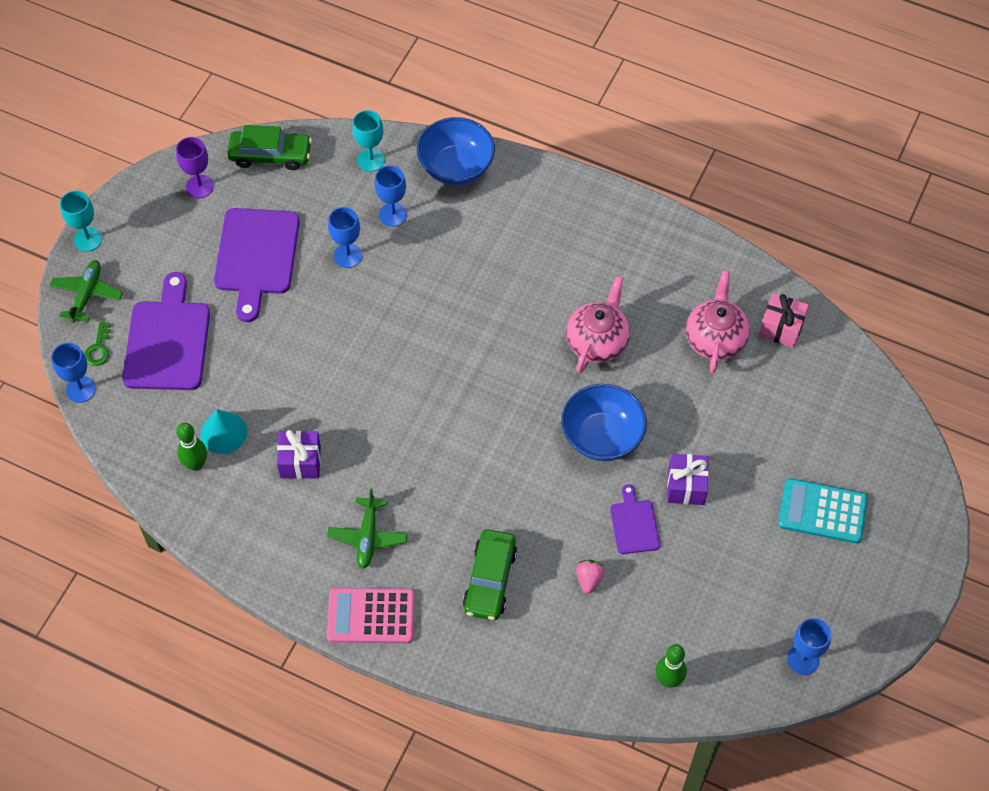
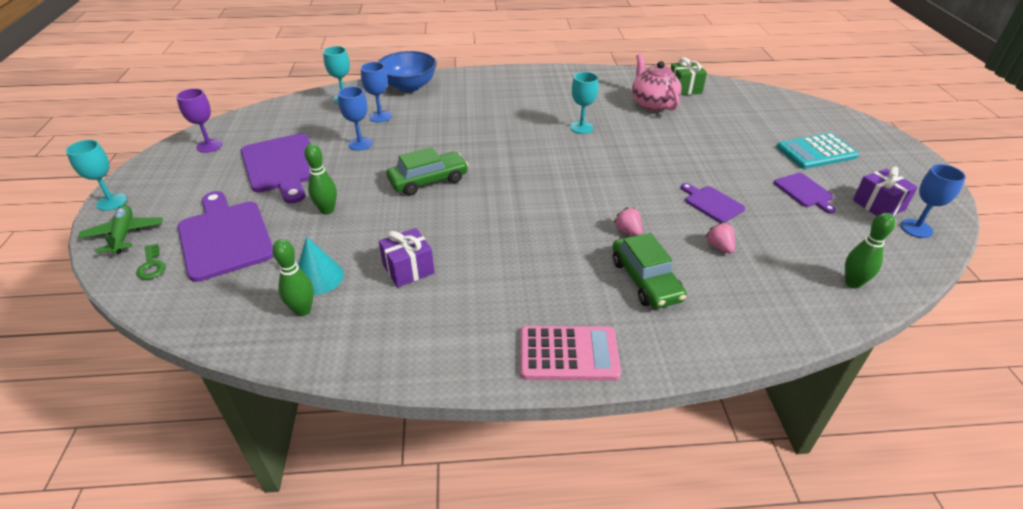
camera: 30 degrees left, 20 degrees down
(81, 389) = (142, 301): blue goblet -> none
(268, 348) = (327, 210): none -> green bowling pin
(270, 155) = (262, 116): green car -> green car (428, 180)
(368, 536) = (513, 295): green plane -> none
(371, 616) = (568, 354): pink calculator -> pink calculator turned 150 degrees counterclockwise
(521, 517) = (628, 231): none -> pink strawberry
(597, 341) = (581, 127): pink teapot -> turquoise goblet
(602, 437) = (636, 168): blue bowl -> none
(686, 486) = (720, 171): purple gift -> purple gift (878, 205)
(744, 558) = (804, 191): none -> purple cutting board
(781, 328) = (684, 88): pink gift -> green gift

